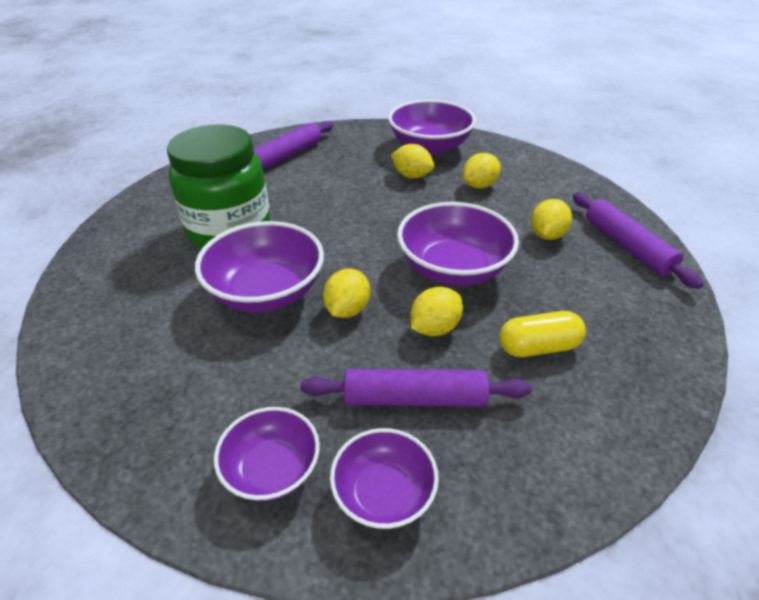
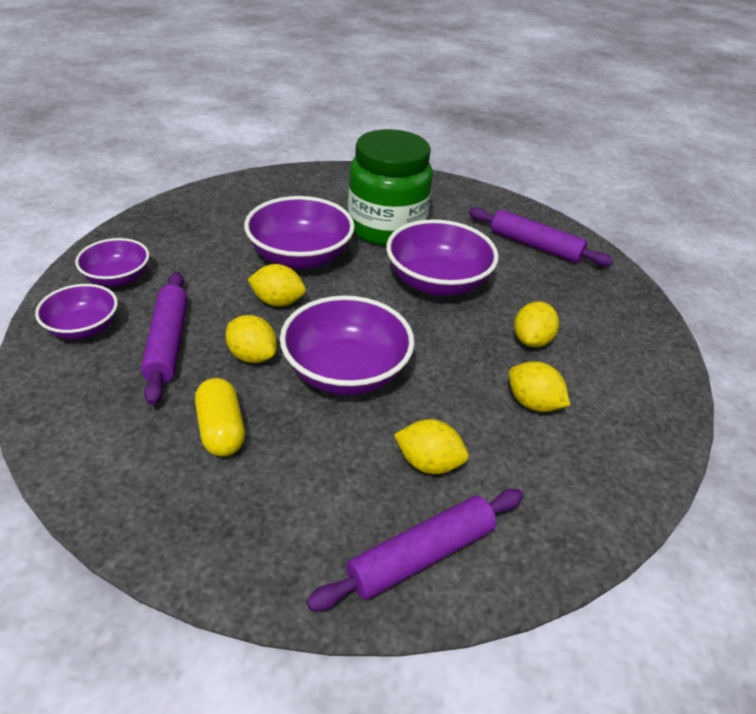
camera: 80 degrees right, 0 degrees up
(429, 147) = (619, 357): purple bowl -> purple bowl (437, 282)

